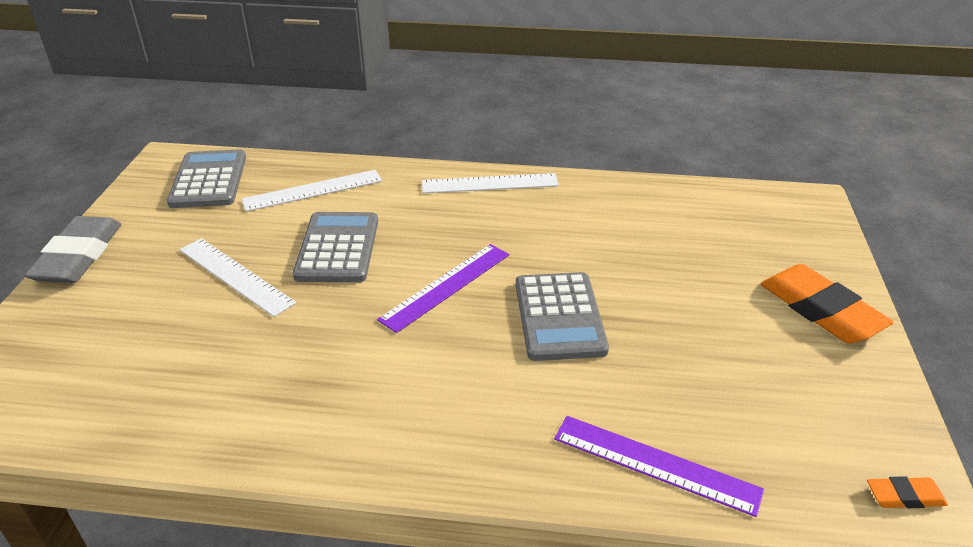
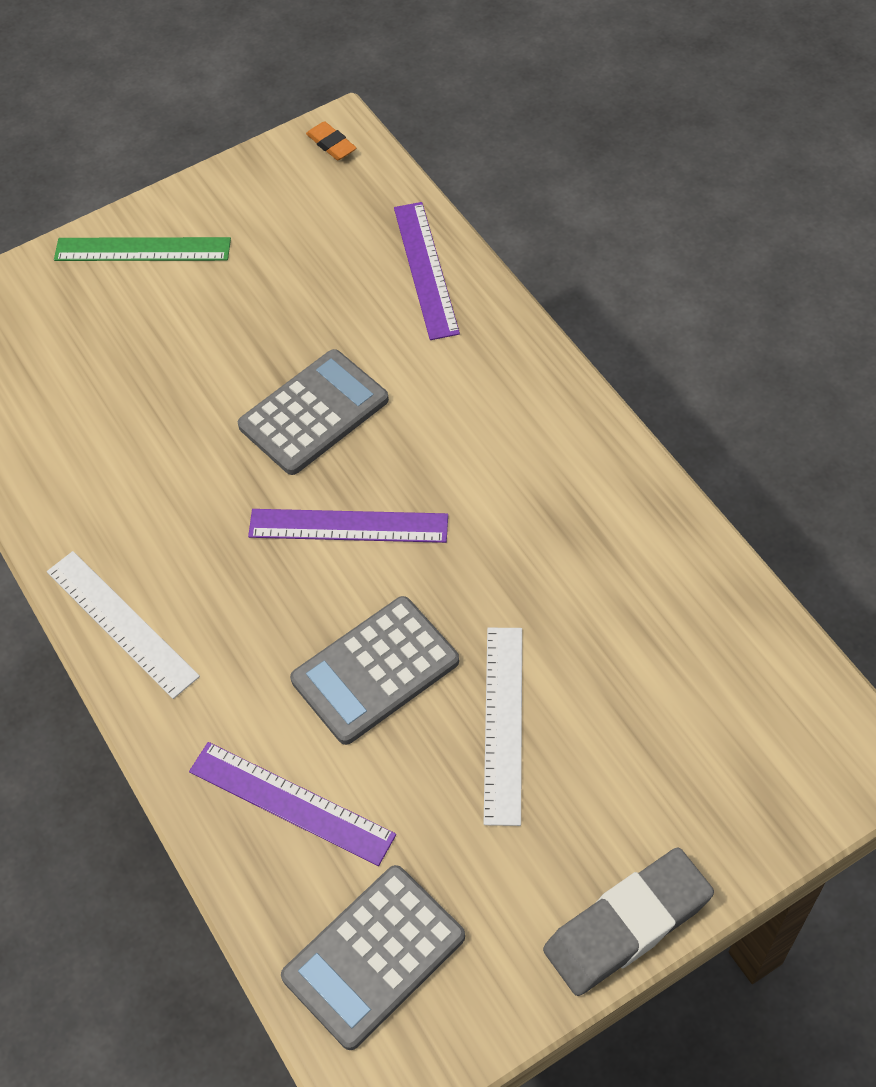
camera: 125 degrees left, 20 degrees up
(313, 190) = (291, 803): white ruler -> purple ruler
(821, 310) = (142, 249): orange eraser -> green ruler

